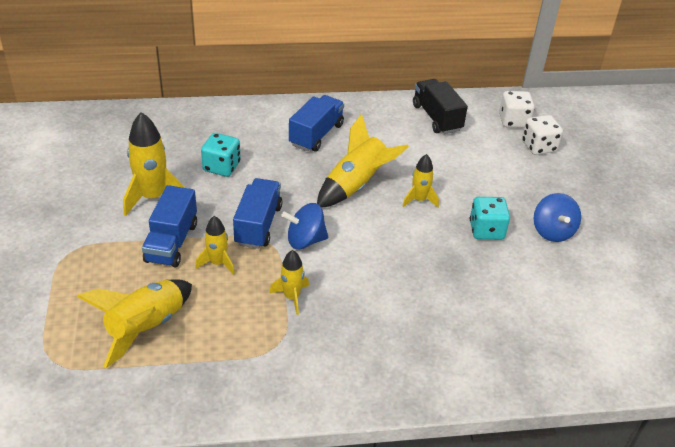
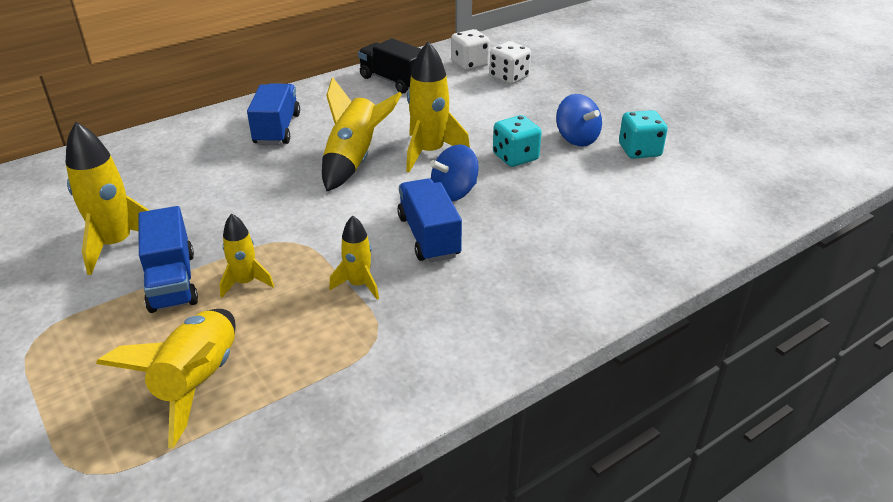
camera: 25 degrees left, 5 degrees down
(221, 167) = (185, 189): turquoise dice -> turquoise dice (639, 150)
(258, 225) = (269, 230): blue truck -> blue truck (429, 236)
(305, 240) = (335, 226): blue spinning top -> blue spinning top (454, 193)
(419, 200) = (430, 153): yellow rocket -> yellow rocket, size x1.73

